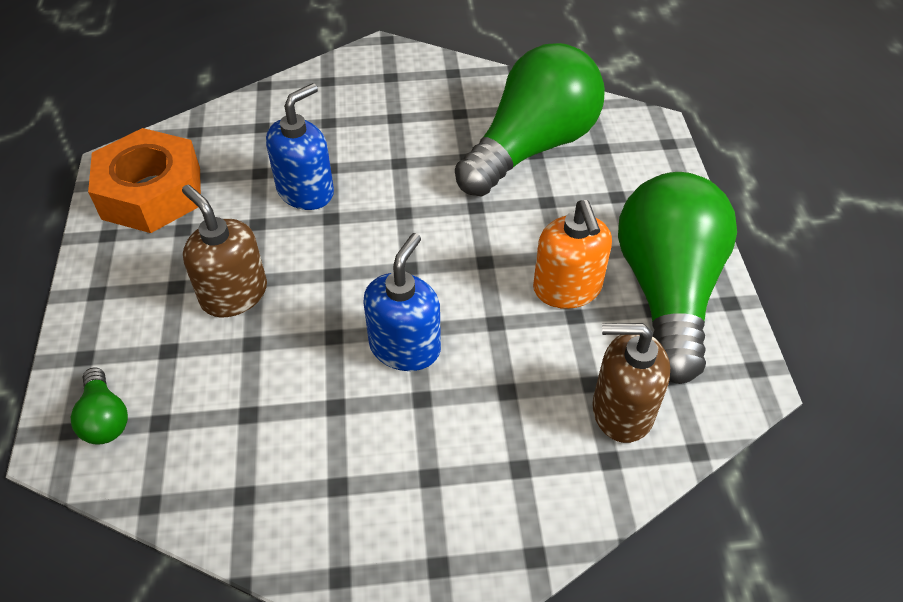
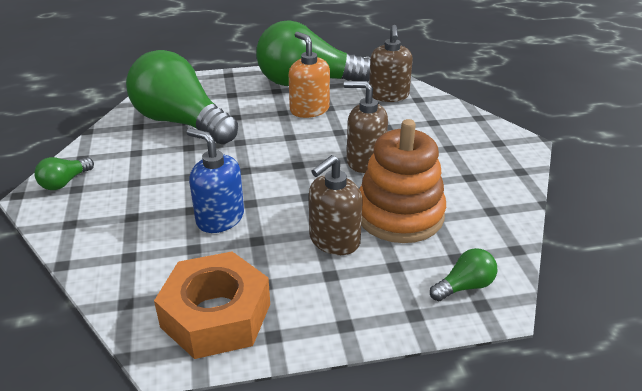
camera: 95 degrees left, 15 degrees down
(265, 371) = (399, 215): none -> orange stacking toy
(403, 67) = (64, 182): none -> green light bulb
(405, 347) = (365, 161): blue soap dispenser -> brown soap dispenser
(567, 289) = (309, 109): orange soap dispenser -> orange soap dispenser turned 105 degrees counterclockwise

